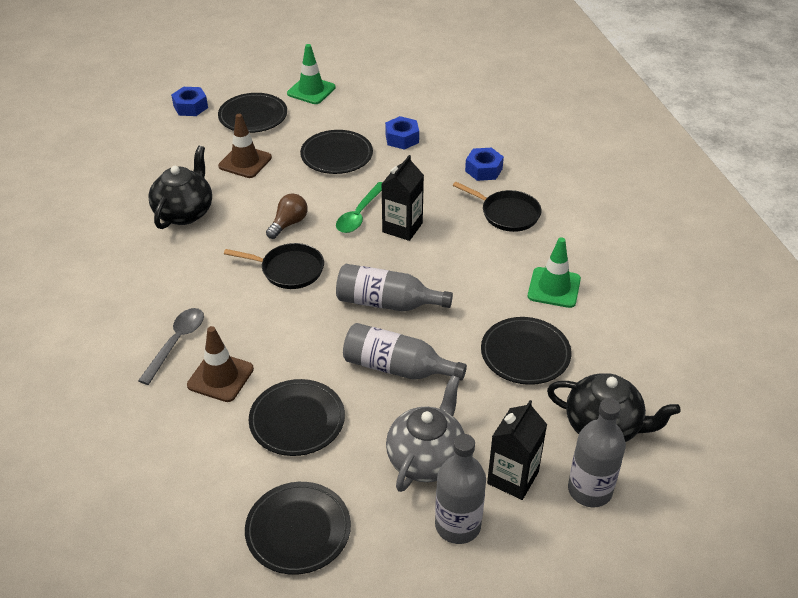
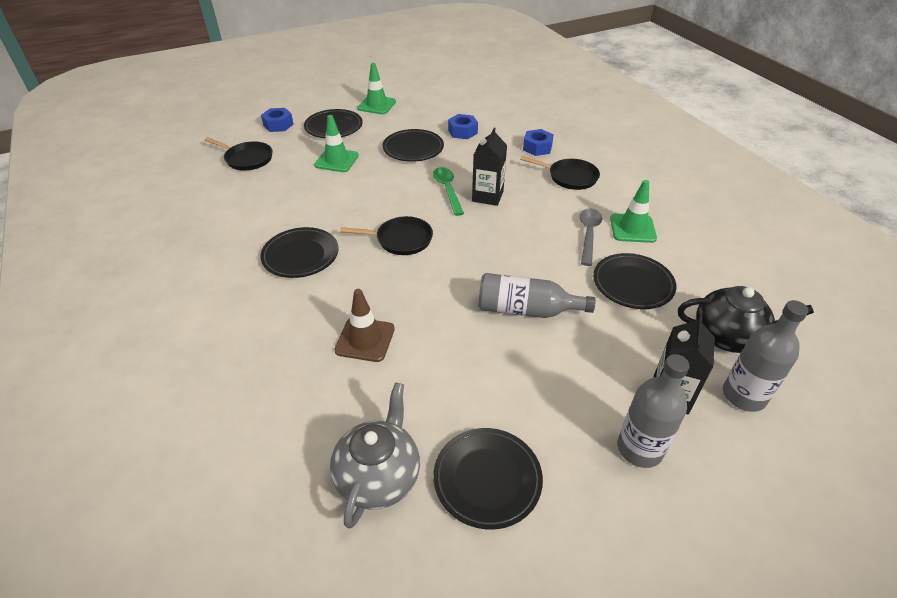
camera: 10 degrees left, 0 degrees up
(146, 149) = (247, 159): none -> black pan
(176, 343) = (314, 314): grey spoon -> grey spoon (588, 234)
(184, 212) = (294, 204): black teapot -> none
(245, 162) = (336, 160): brown traffic cone -> green traffic cone
(288, 224) = (389, 203): brown light bulb -> none
(297, 420) = (450, 370): black plate -> black plate (300, 255)
(359, 214) = (447, 190): green spoon -> green spoon turned 150 degrees clockwise
(387, 303) = (496, 256): grey bottle -> none
(426, 458) = (584, 388): grey teapot -> grey teapot (379, 476)

